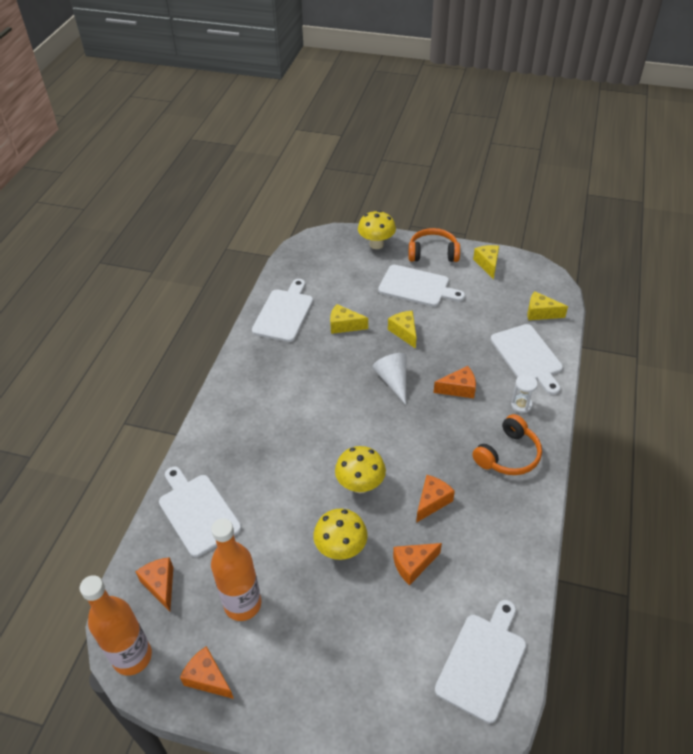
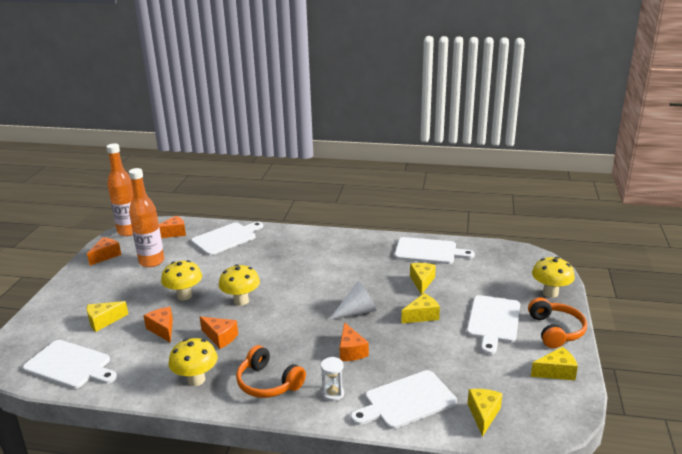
camera: 85 degrees right, 20 degrees down
(390, 641) = (103, 321): none -> yellow cheese
(505, 519) = (196, 380): none -> yellow mushroom

